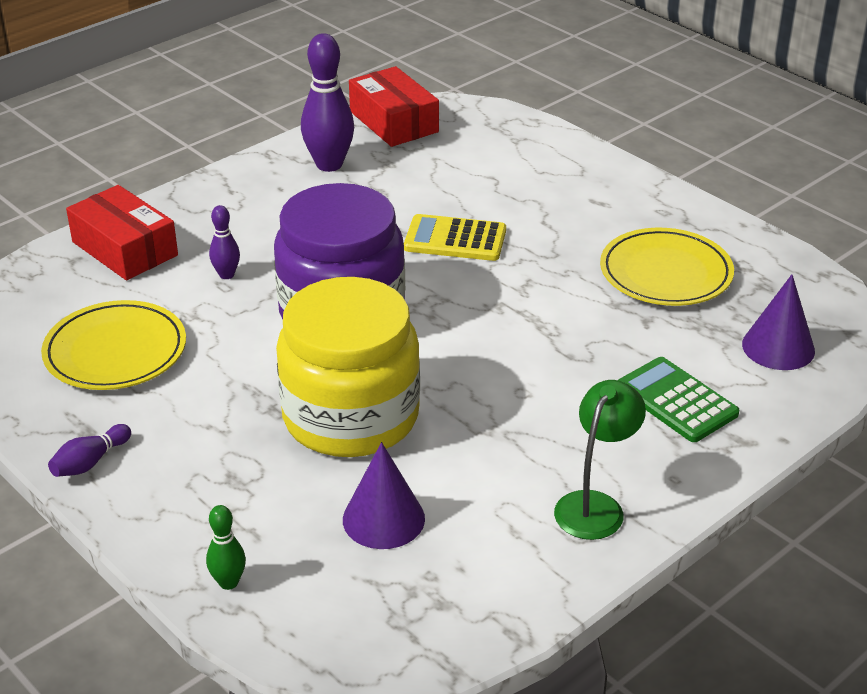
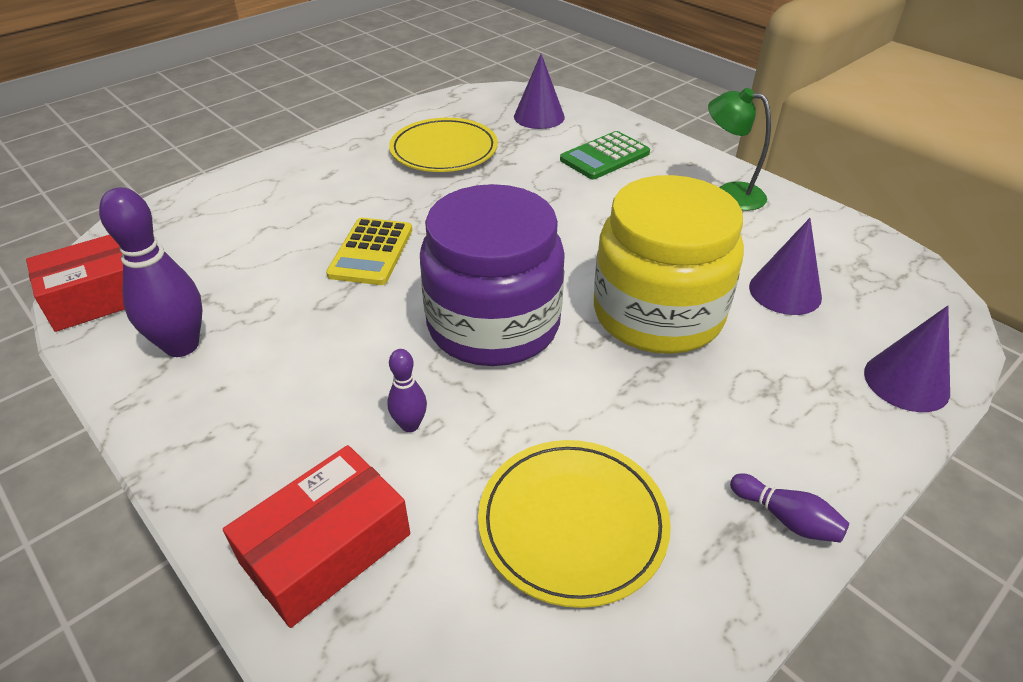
camera: 90 degrees left, 5 degrees up
(228, 582) = (906, 382): green bowling pin -> purple cone

